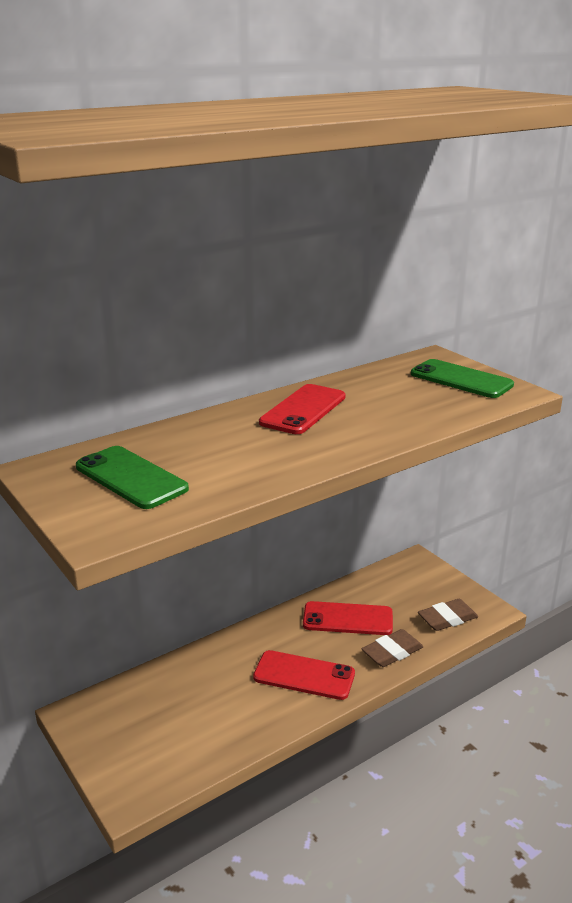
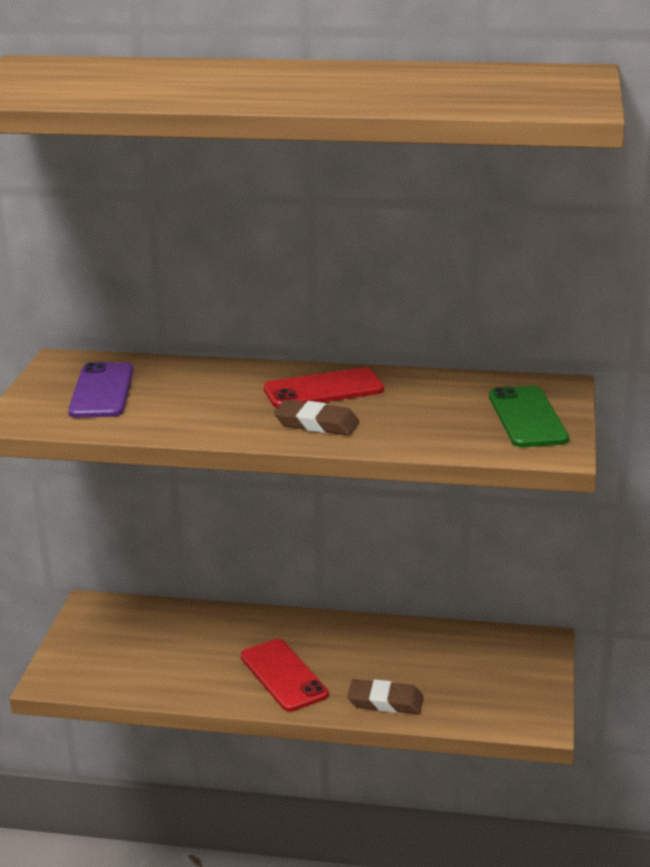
camera: 45 degrees right, 0 degrees up
(131, 478) = (102, 391): green phone -> purple phone
(347, 619) = (390, 654): red phone -> none
(447, 618) = (484, 705): brown eraser -> brown eraser (316, 423)

